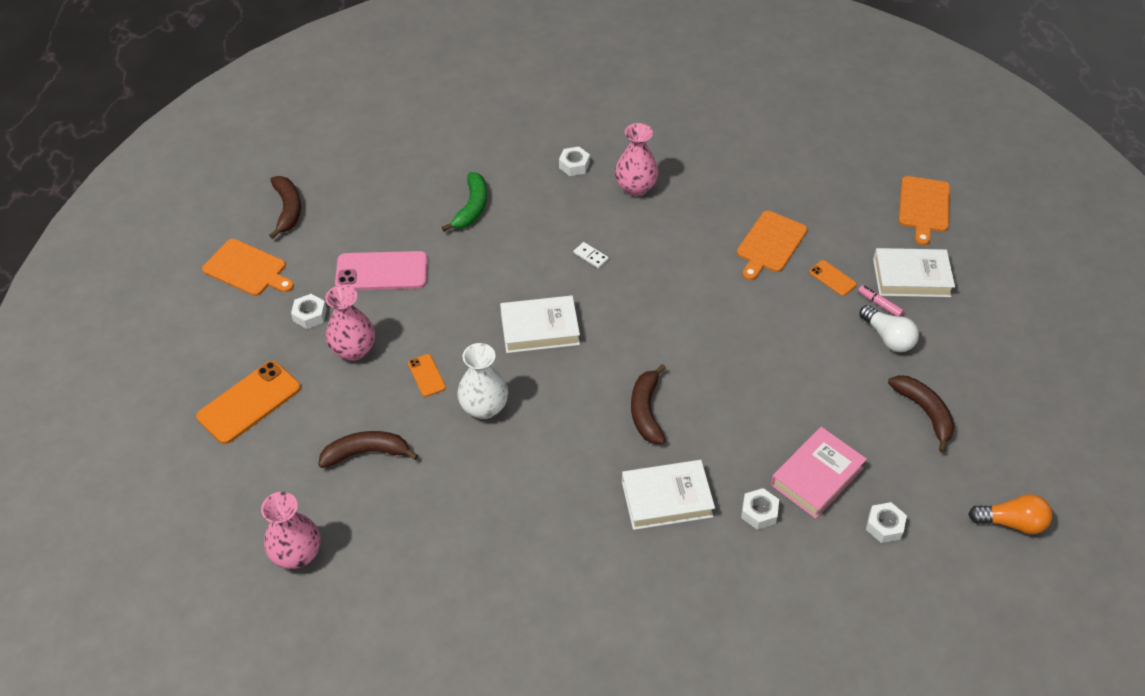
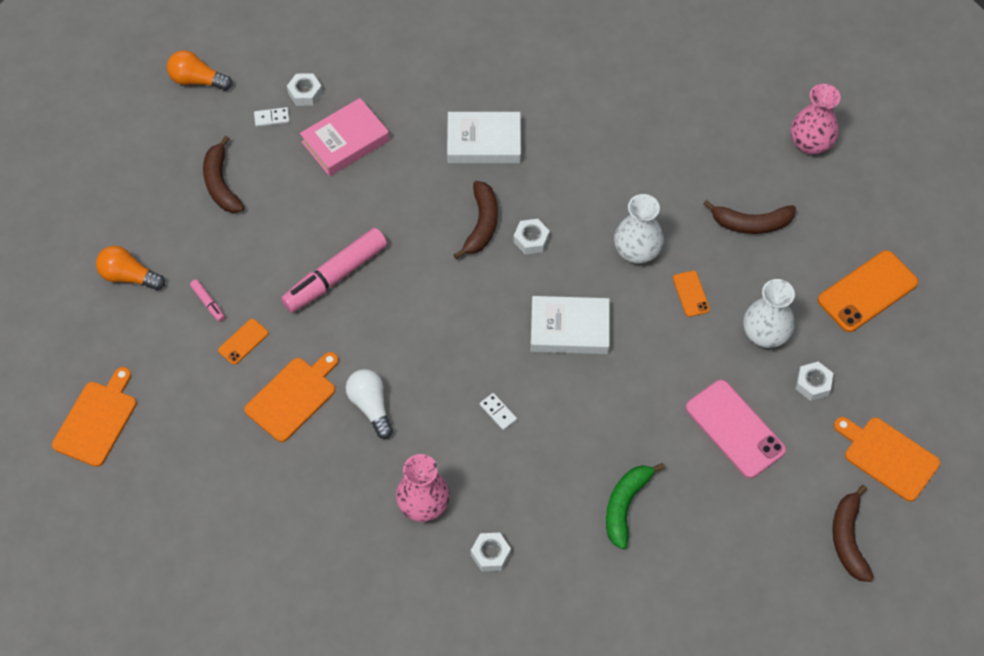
camera: 170 degrees left, 10 degrees up
(353, 350) = (765, 334): pink vase -> white vase
(381, 271) = (735, 429): pink phone -> pink phone turned 45 degrees clockwise
(759, 512) = (407, 119): white nut -> white nut (531, 240)
(773, 343) = (335, 276): none -> pink marker
(832, 278) = (243, 342): orange phone -> orange phone turned 75 degrees clockwise
(888, 337) = (218, 264): white light bulb -> white light bulb (371, 406)
(907, 490) = (272, 118): none -> white domino
(911, 277) = (159, 329): white book -> none
(964, 316) = (129, 276): none -> orange light bulb

